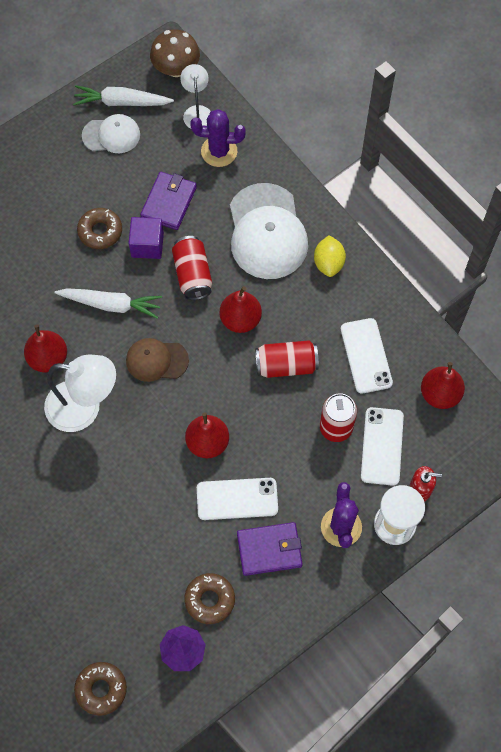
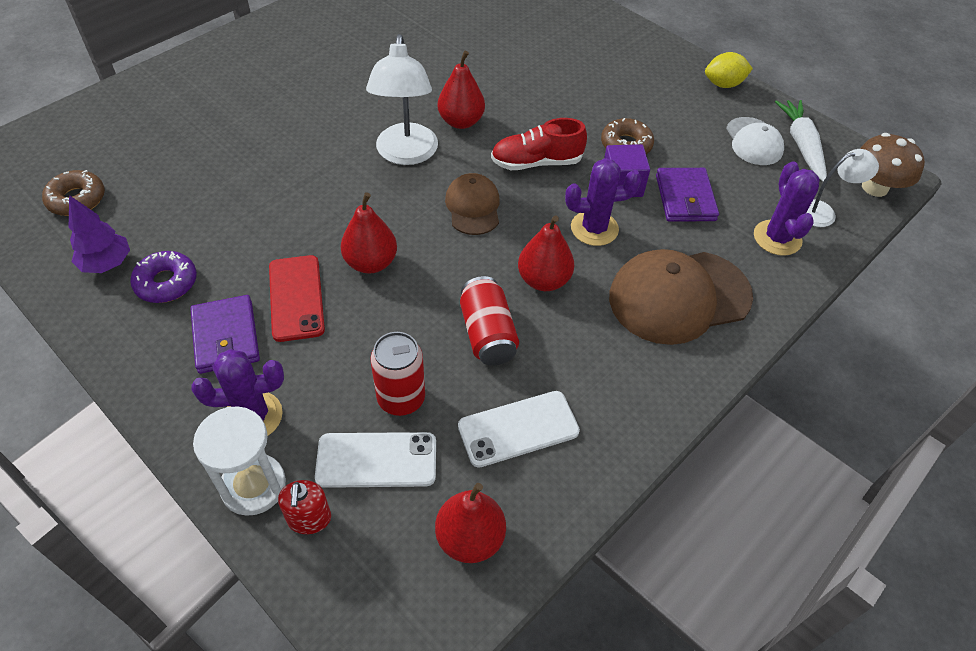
camera: 80 degrees right, 15 degrees down
(111, 304) = (536, 162): white carrot -> red shoe
(168, 202) = (685, 198): purple wallet -> purple wallet turned 75 degrees clockwise
(192, 274) = (594, 228): red can -> purple cactus
(210, 600) = (166, 283): brown donut -> purple donut
(237, 499) = (296, 298): white phone -> red phone
(267, 232) = (679, 297): white cap -> brown cap
(328, 263) = (654, 371): yellow lemon -> yellow lemon (723, 84)

